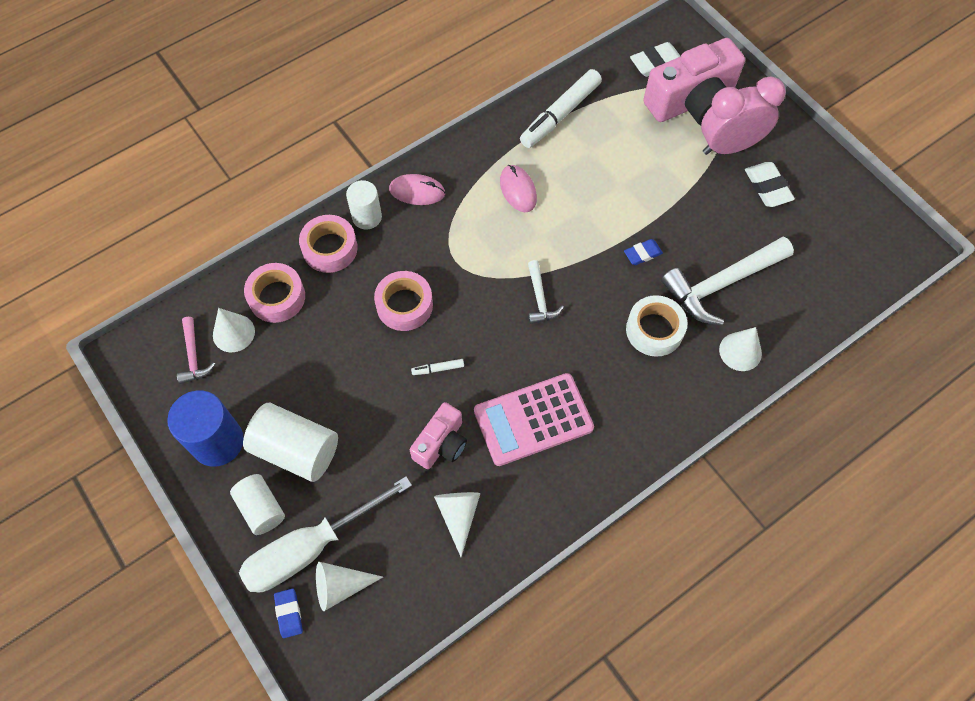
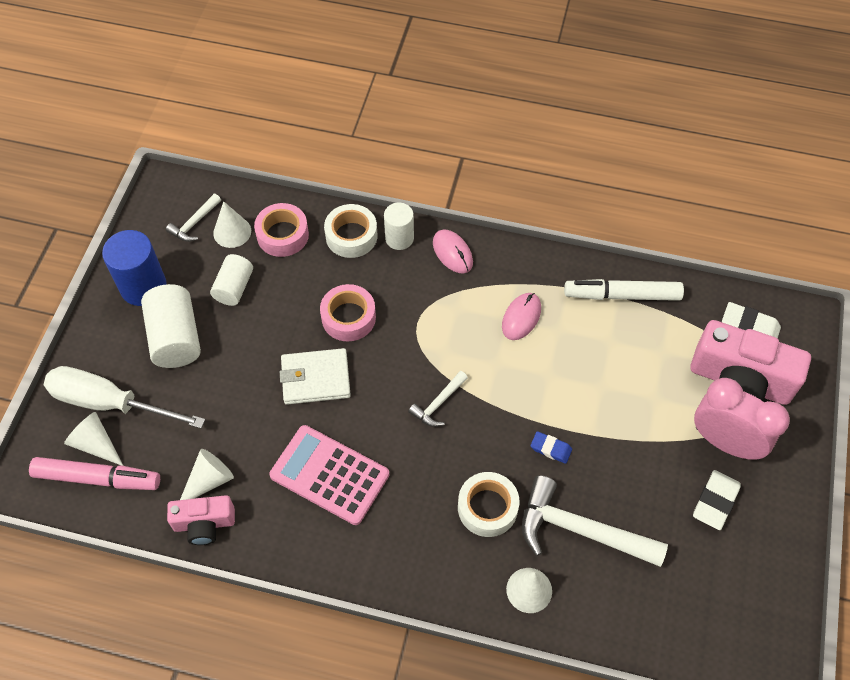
camera: 50 degrees right, 5 degrees down
(193, 356) = (194, 223): pink hammer -> white hammer
(261, 508) = (115, 351): white cylinder -> white cylinder (234, 287)
(289, 613) = (52, 427): blue eraser -> none
(330, 248) = (351, 236): pink tape -> white tape
(376, 606) = (98, 478): none -> pink marker
(438, 369) = (315, 378): white marker -> white wallet
(441, 443) = (257, 426): pink camera -> pink camera (204, 524)

